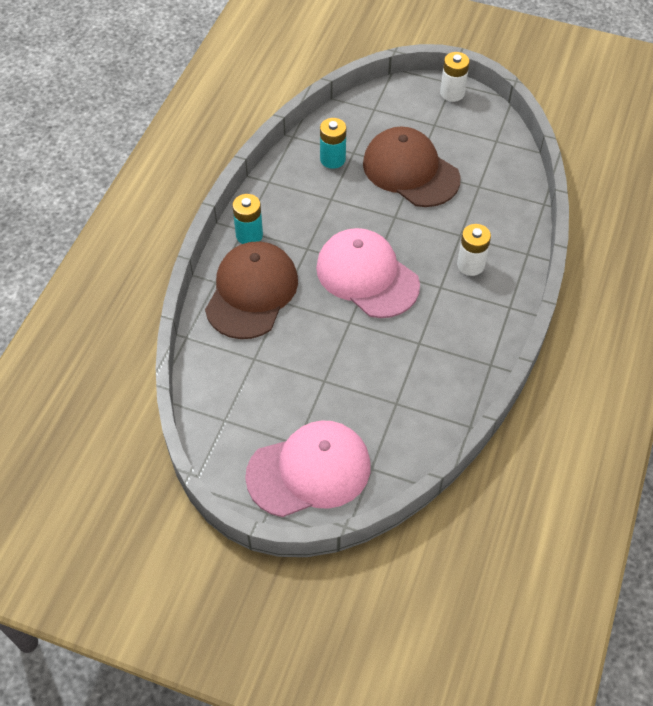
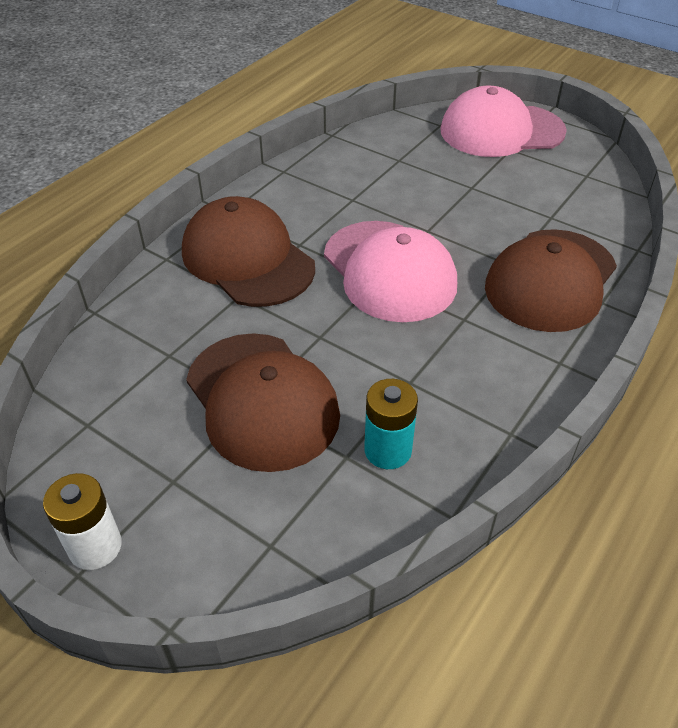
camera: 165 degrees left, 10 degrees down
(249, 235) = (550, 352): turquoise battery -> none
(470, 265) = (247, 259): white battery -> brown cap

